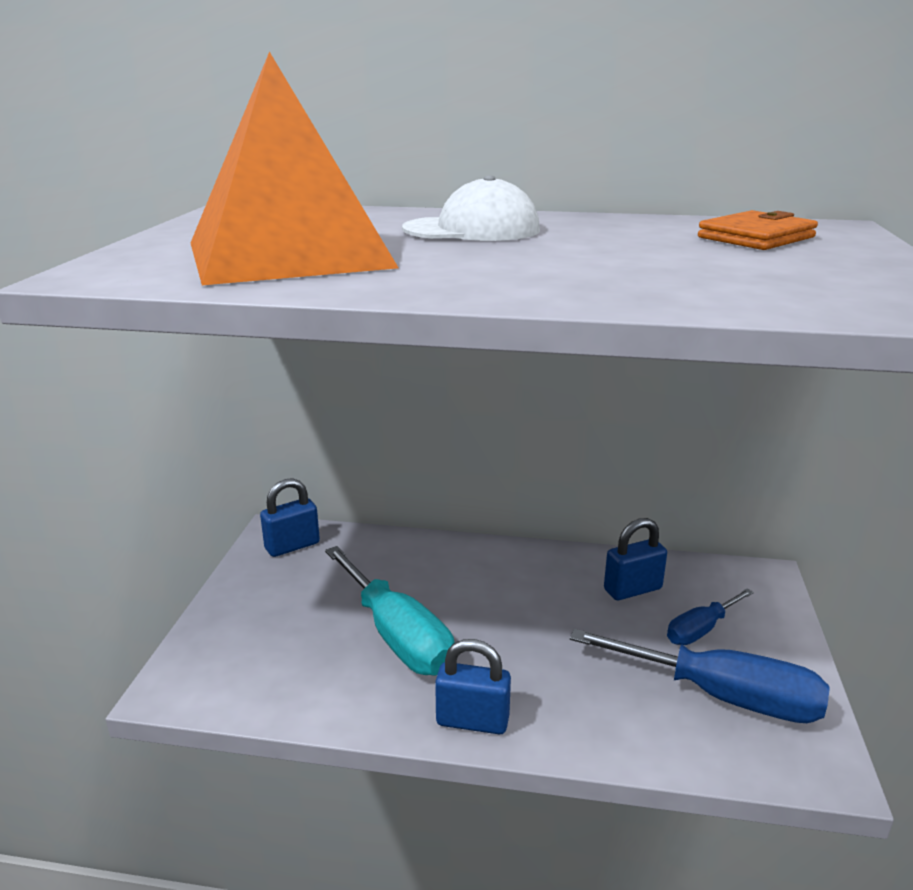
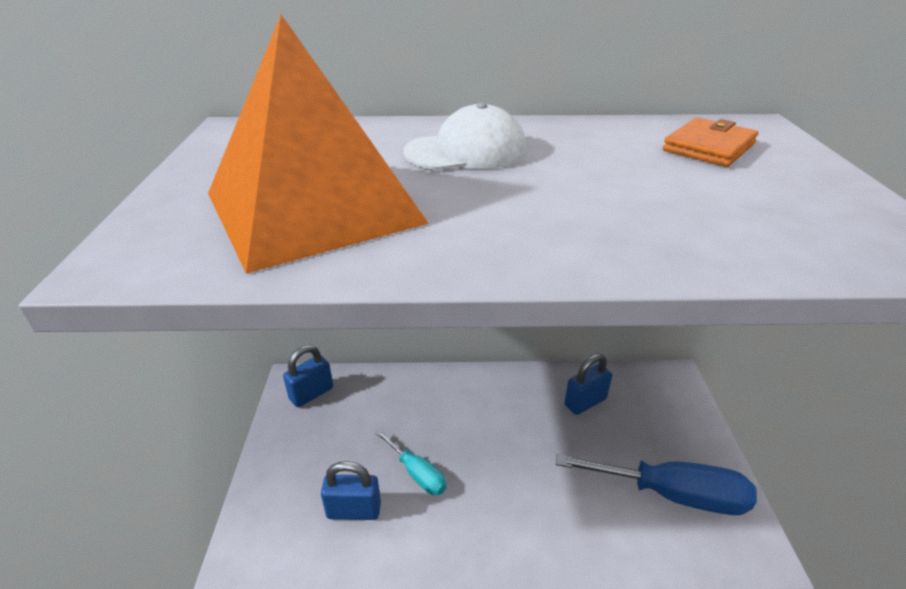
camera: 10 degrees left, 10 degrees up
(397, 636) = (417, 473): turquoise screwdriver -> turquoise screwdriver, size x0.55
(472, 721) = (495, 549): blue padlock -> blue padlock (354, 510)
(700, 630) = (642, 434): blue screwdriver -> none

